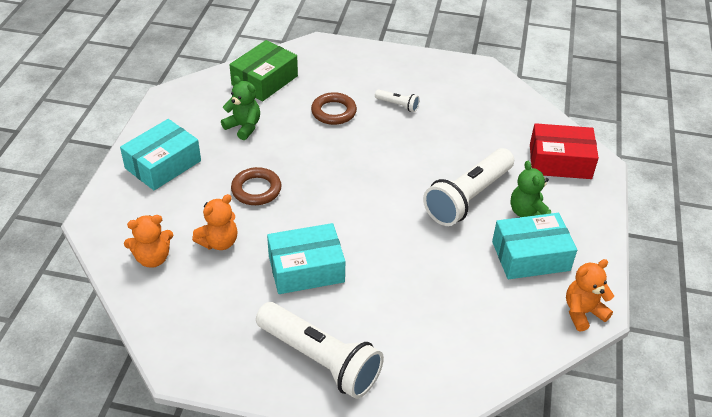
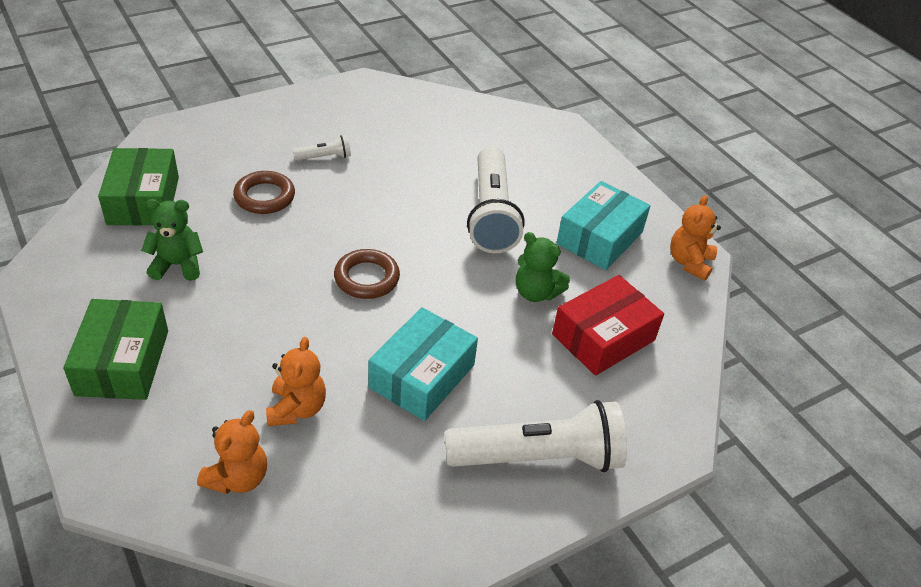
camera: 45 degrees left, 0 degrees up
(163, 164) = (122, 362): turquoise box -> green box
(256, 190) = (273, 326): brown ring -> brown ring (367, 278)
(527, 212) = (554, 200): green teddy bear -> green teddy bear (536, 292)
(560, 161) = (529, 139): red box -> red box (603, 337)

